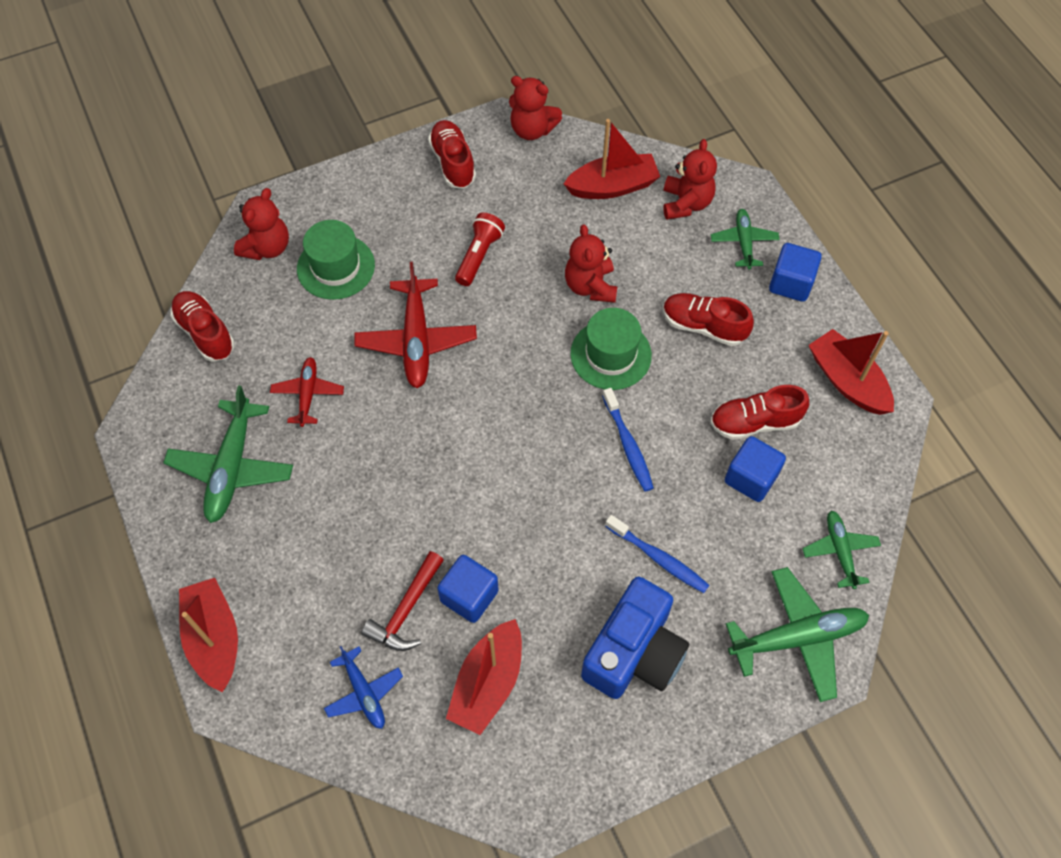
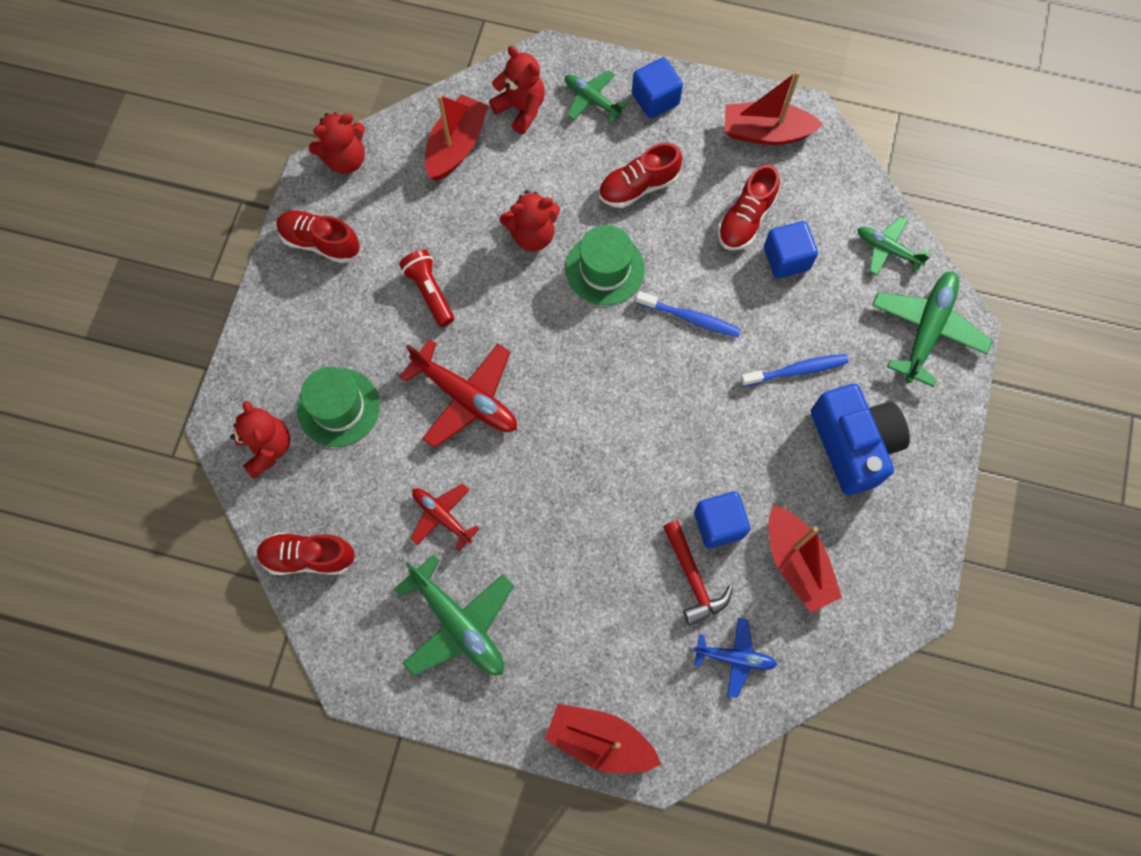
camera: 50 degrees left, 10 degrees up
(590, 286) = (532, 234): red teddy bear -> red teddy bear turned 45 degrees counterclockwise

